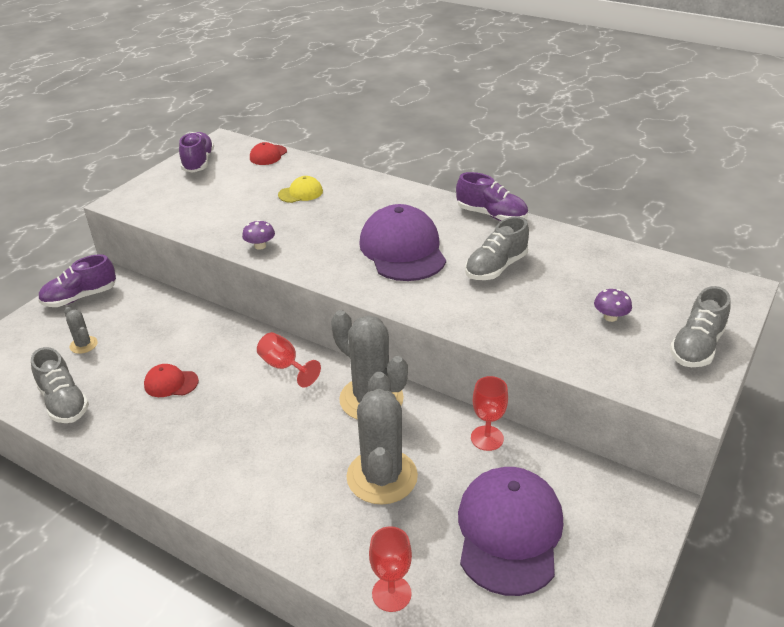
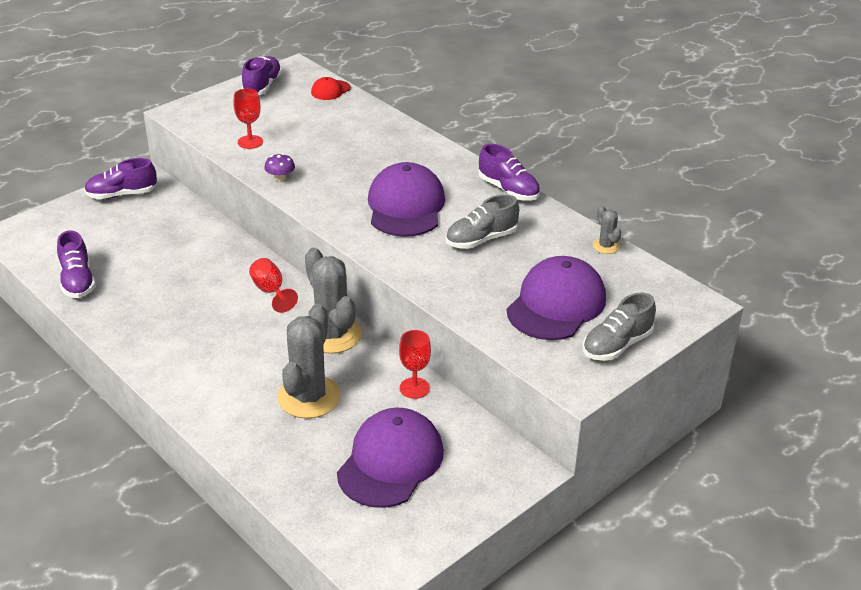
camera: 15 degrees right, 0 degrees up
(64, 402) = (77, 281): grey shoe -> purple shoe
(83, 345) = (110, 237): grey cactus -> grey cactus (606, 246)
(171, 383) = (169, 284): red cap -> none
(300, 193) = (341, 134): yellow cap -> none
(391, 594) = (272, 481): red goblet -> red goblet (250, 142)
(610, 317) = (556, 304): purple mushroom -> purple cap

